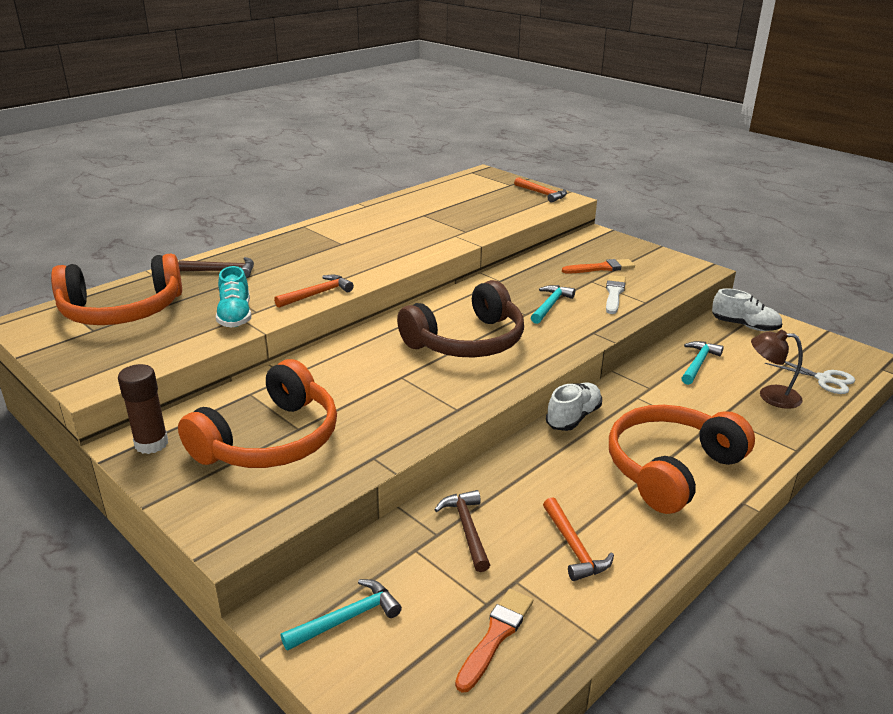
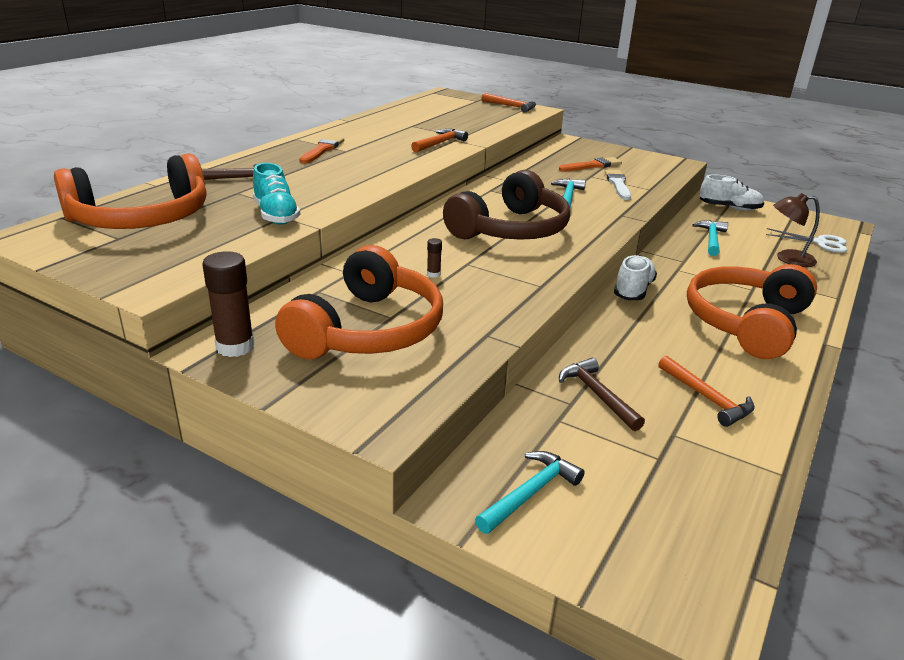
camera: 15 degrees left, 0 degrees up
(317, 294) = (351, 192): orange hammer -> orange hammer (439, 143)
(362, 386) = (433, 274): none -> brown glue stick
(495, 636) = (687, 486): orange brush -> orange brush (322, 150)

